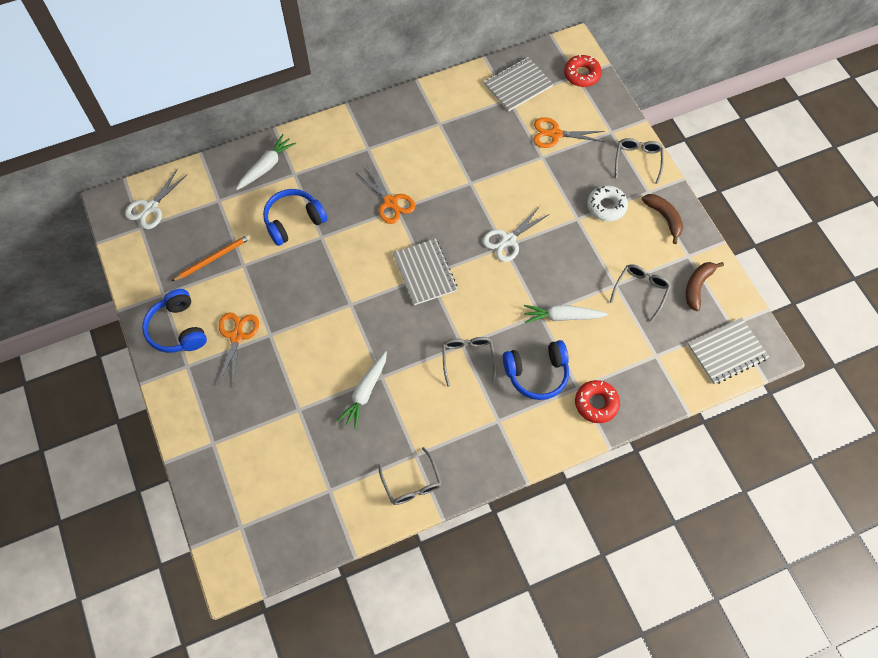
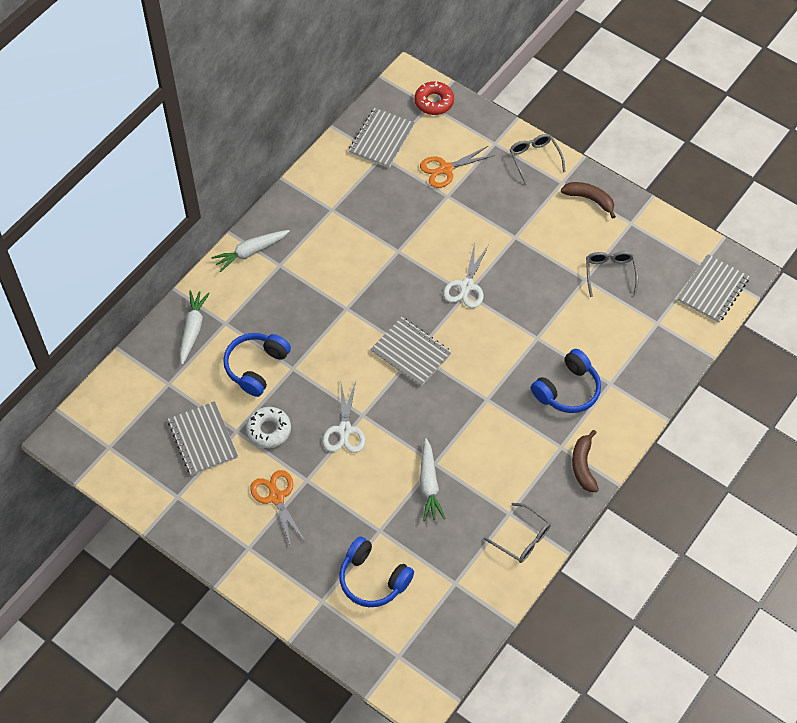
camera: 30 degrees left, 5 degrees down
(151, 207) = (105, 423): white scissors -> white scissors (344, 430)
(178, 329) = (215, 520): blue headphones -> blue headphones (373, 579)
(213, 258) = (203, 439): orange pencil -> grey notebook
(390, 202) = (336, 305): orange scissors -> none
(468, 359) = (500, 408): grey glasses -> none
(562, 316) = (558, 330): white carrot -> white carrot (251, 252)
(596, 403) = (633, 389): red donut -> none
(606, 206) = (533, 213): white donut -> white donut (269, 430)
(697, 286) = (654, 246): brown banana -> brown banana (583, 465)

